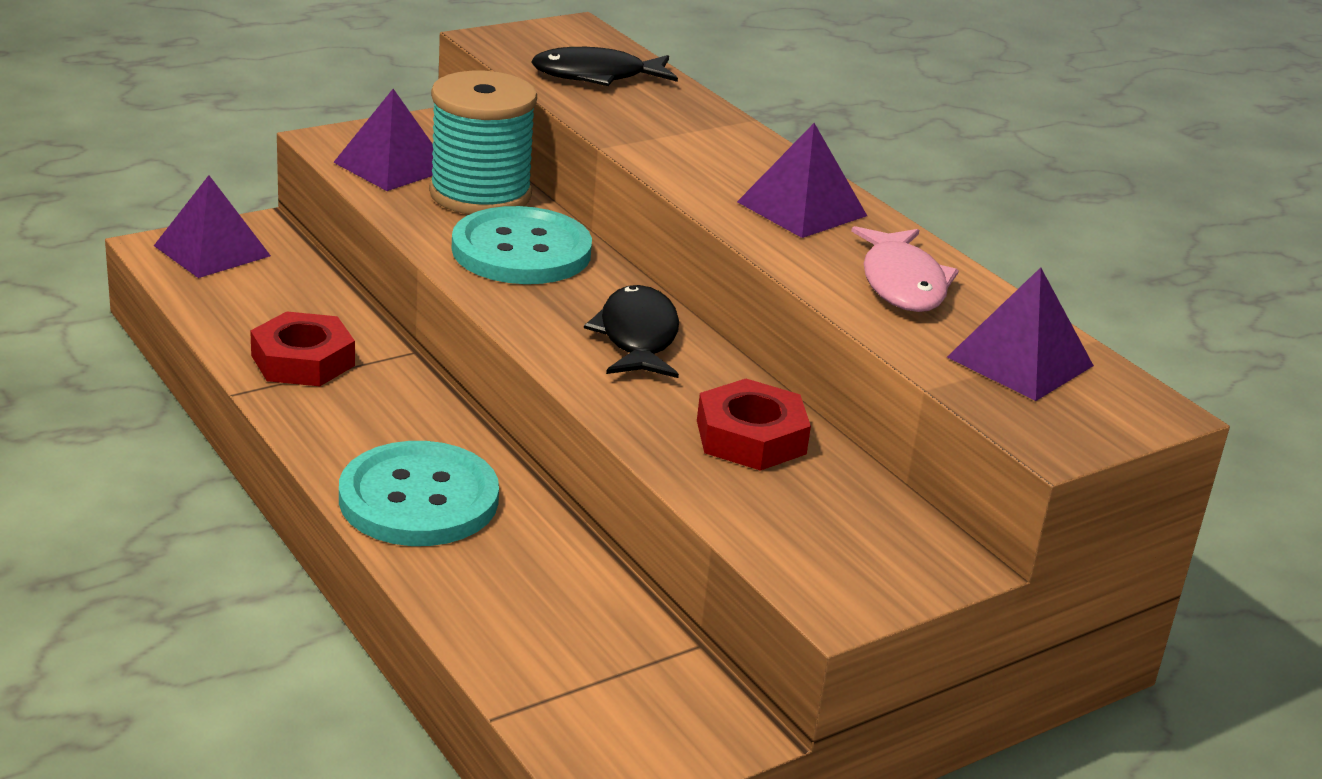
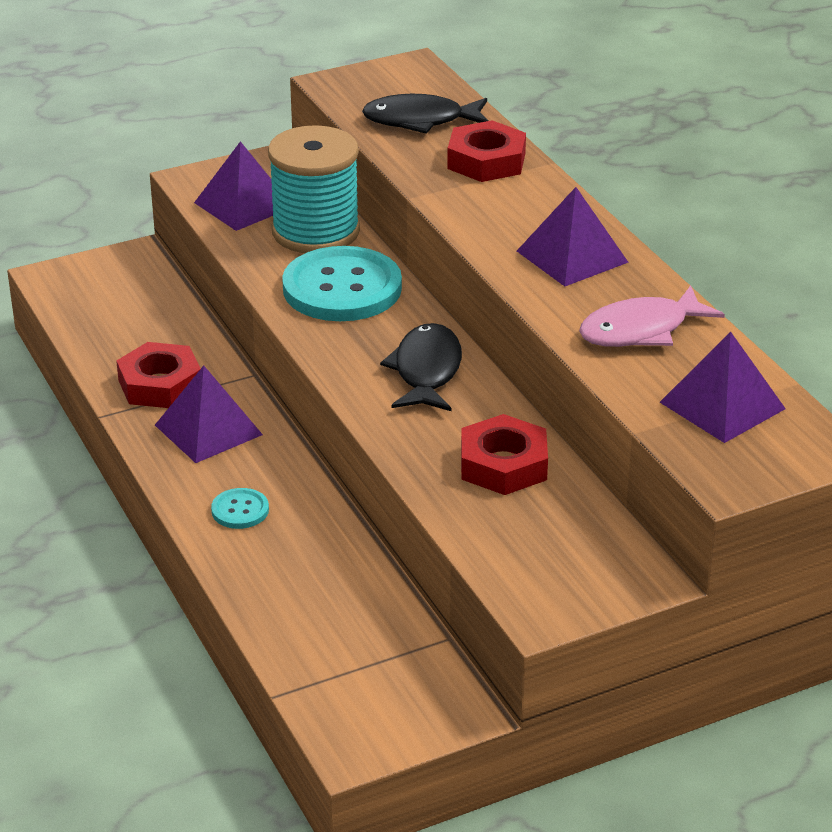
camera: 10 degrees right, 5 degrees up
(212, 250) = (94, 279): purple pyramid -> purple pyramid (208, 430)
(419, 499) = (240, 510): turquoise button -> turquoise button, size x0.44
(680, 115) = (486, 161): none -> red nut
(902, 283) = (641, 330): pink fish -> pink fish turned 60 degrees clockwise

